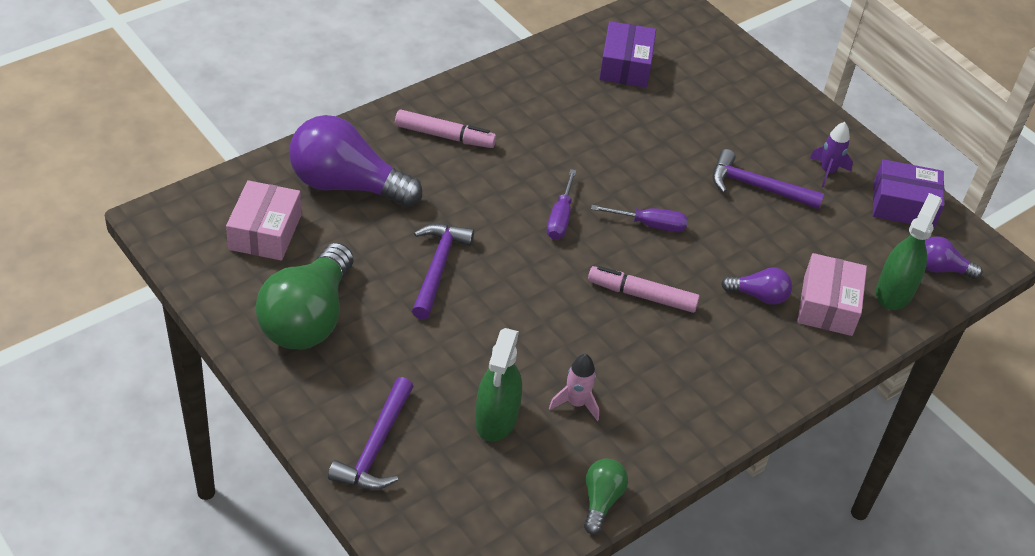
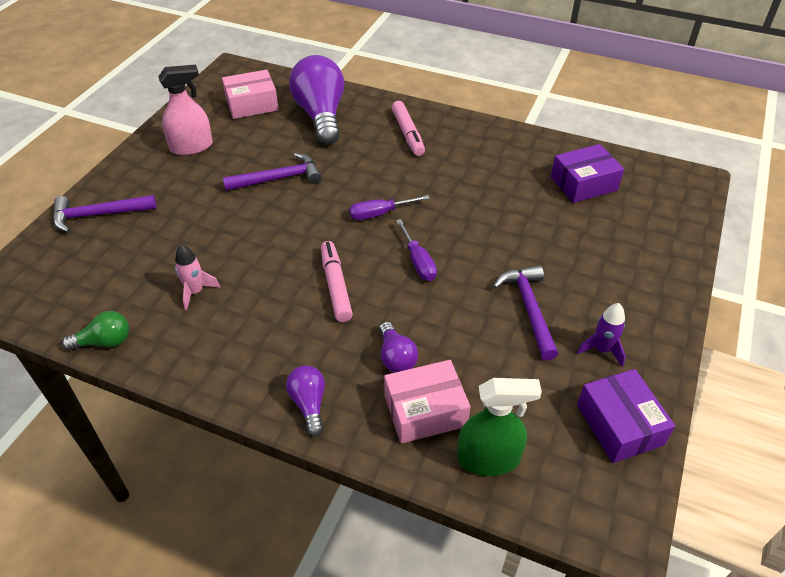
camera: 65 degrees right, 0 degrees up
(308, 318) = (191, 147): green light bulb -> pink spray bottle
(496, 418) = (155, 258): green spray bottle -> none
(941, 269) = (559, 489): purple light bulb -> purple light bulb (309, 404)

